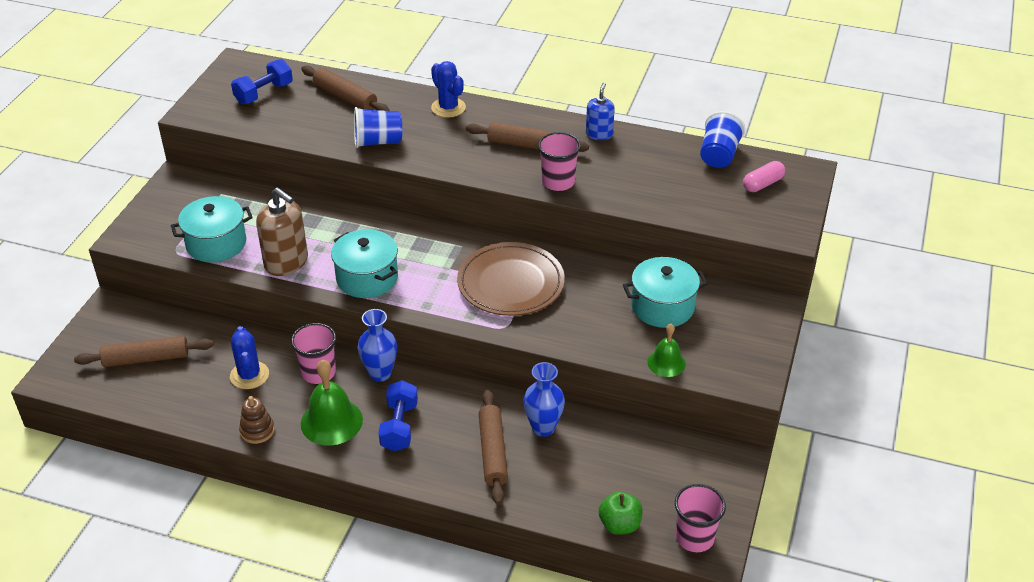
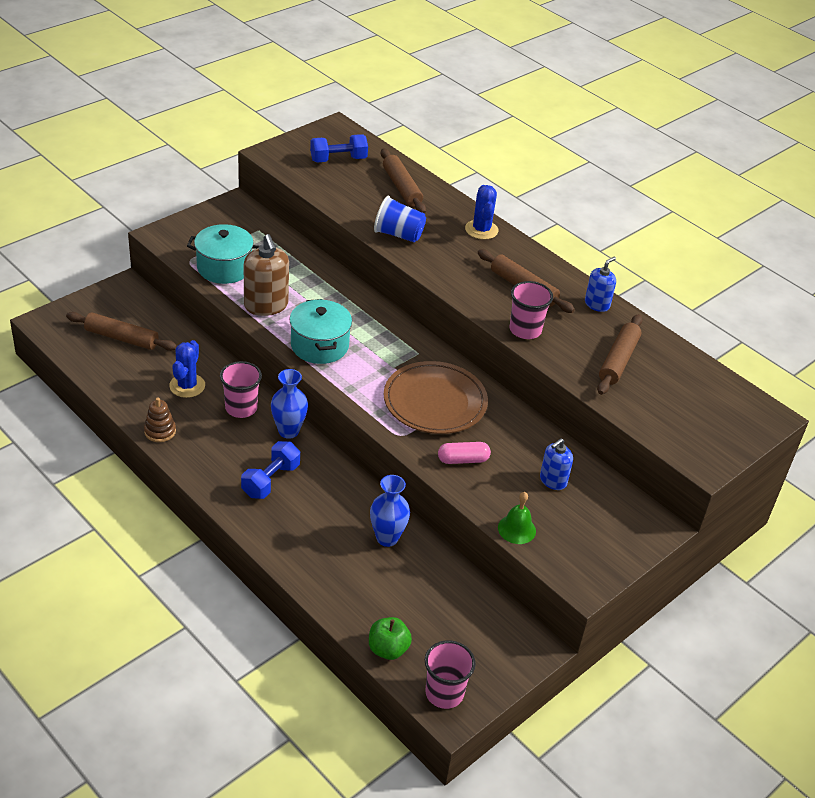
camera: 25 degrees right, 0 degrees up
(331, 421) = (221, 451): green bell -> none
(493, 452) = (329, 537): brown rolling pin -> brown rolling pin (618, 360)
(662, 307) = (553, 480): turquoise pot -> blue soap dispenser
(719, 155) = (694, 367): blue cup -> none
(762, 184) = (715, 410): pink capsule -> pink capsule (463, 460)

